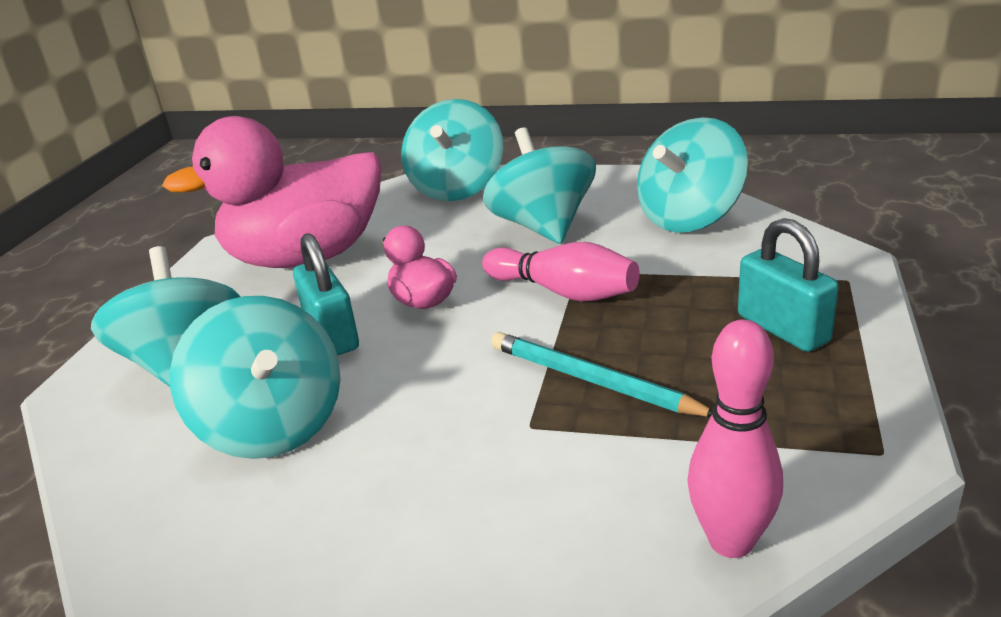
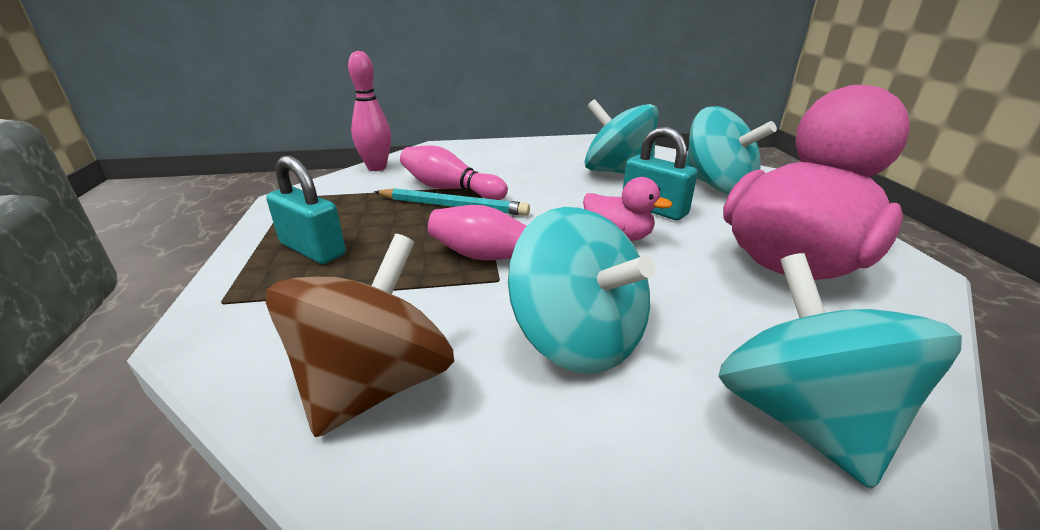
camera: 155 degrees right, 0 degrees up
(584, 426) = (450, 189): none -> pink bowling pin
(689, 218) = (375, 384): turquoise spinning top -> brown spinning top

